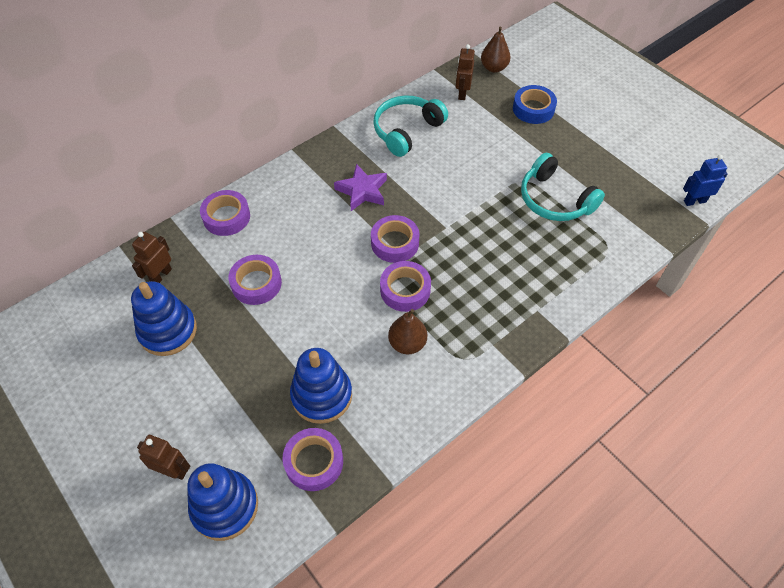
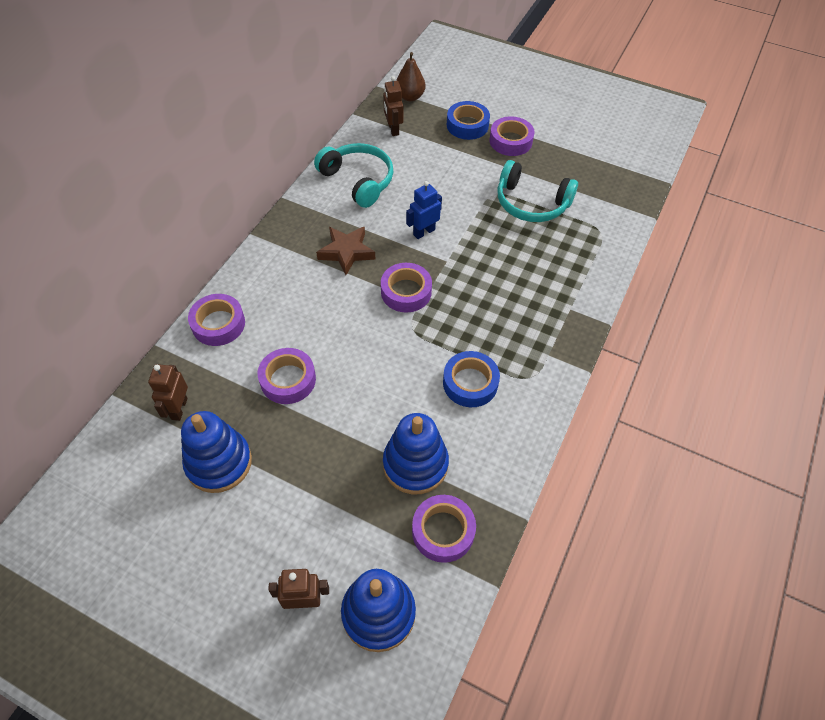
camera: 25 degrees left, 0 degrees up
(362, 191) = (346, 252): purple star -> brown star
(405, 290) = (440, 333): purple tape -> purple tape (510, 141)
(406, 131) = (358, 180): turquoise headphones -> turquoise headphones turned 120 degrees clockwise
(407, 343) = (470, 383): brown pear -> blue tape
(694, 201) = (649, 167): blue robot -> blue robot (424, 232)

